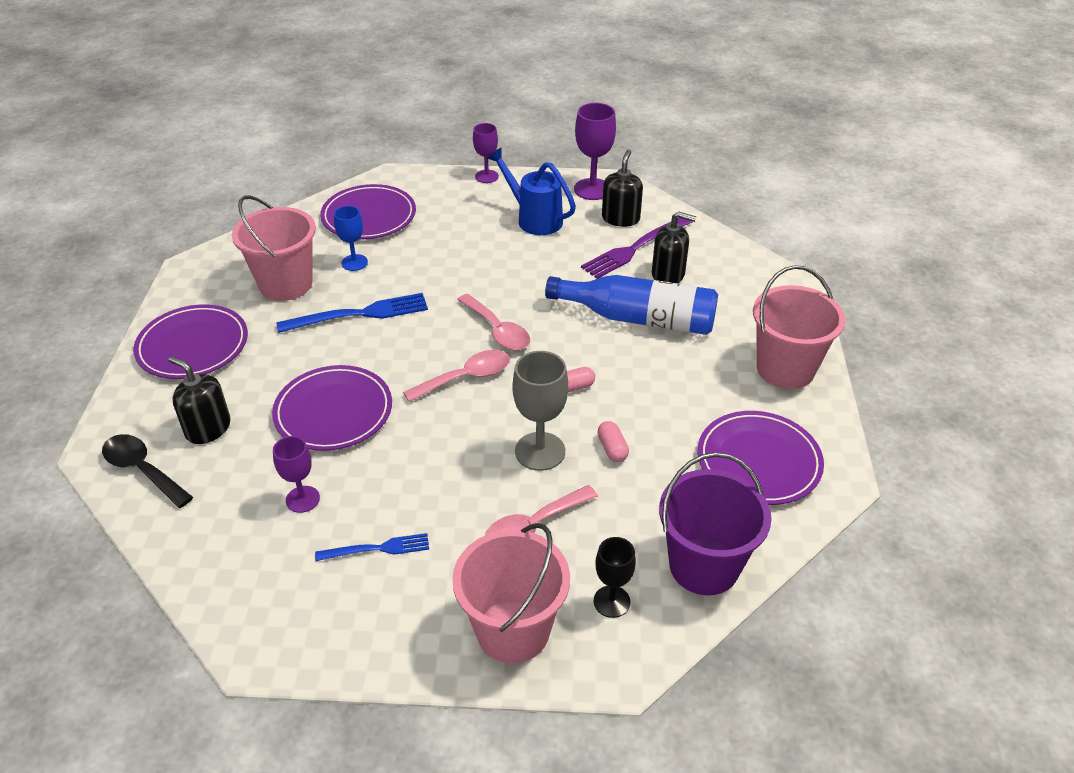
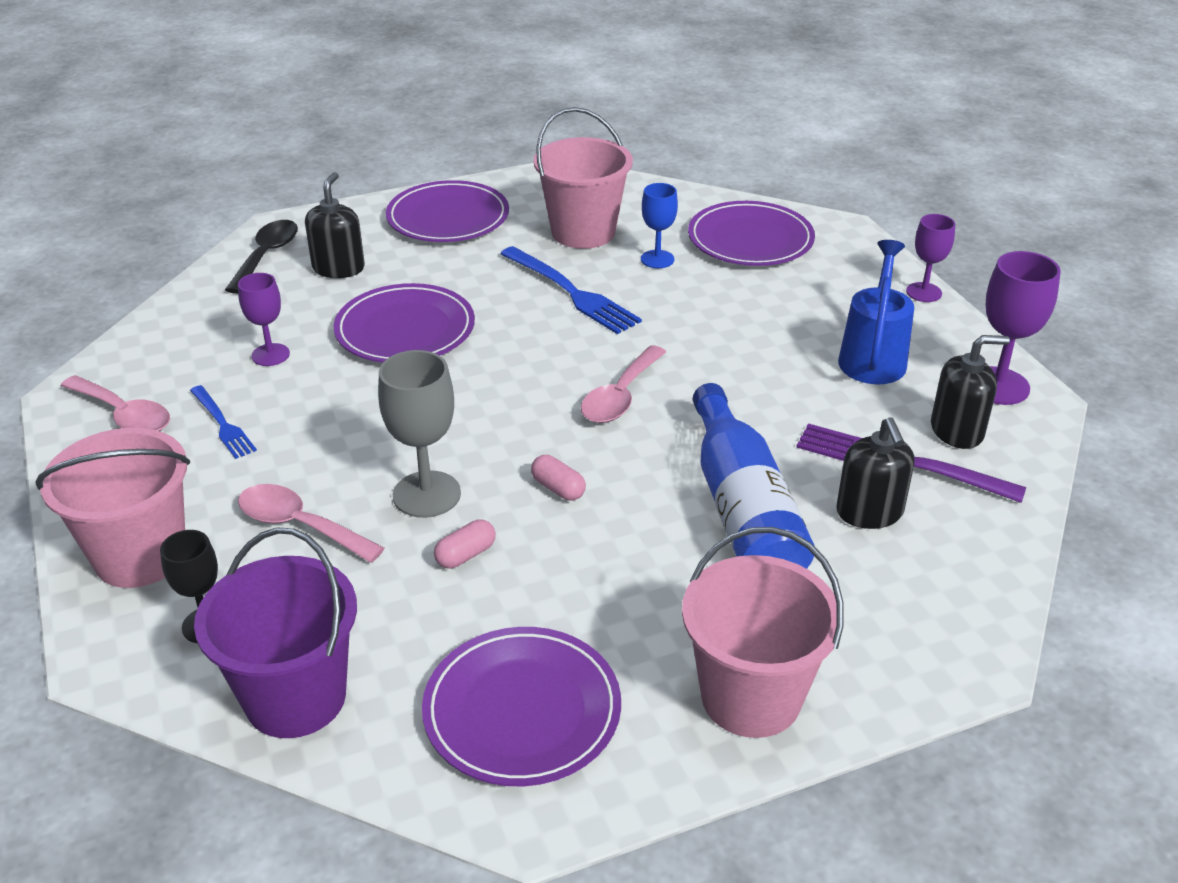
camera: 65 degrees right, 5 degrees down
(466, 377) = (519, 399): pink spoon -> pink spoon (124, 415)

